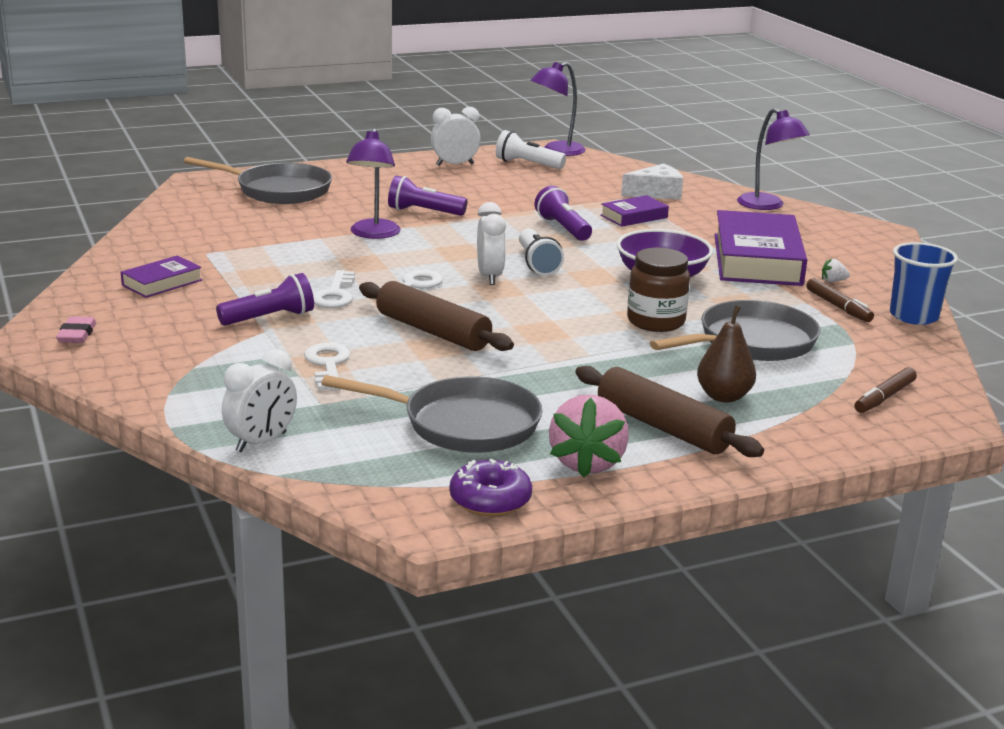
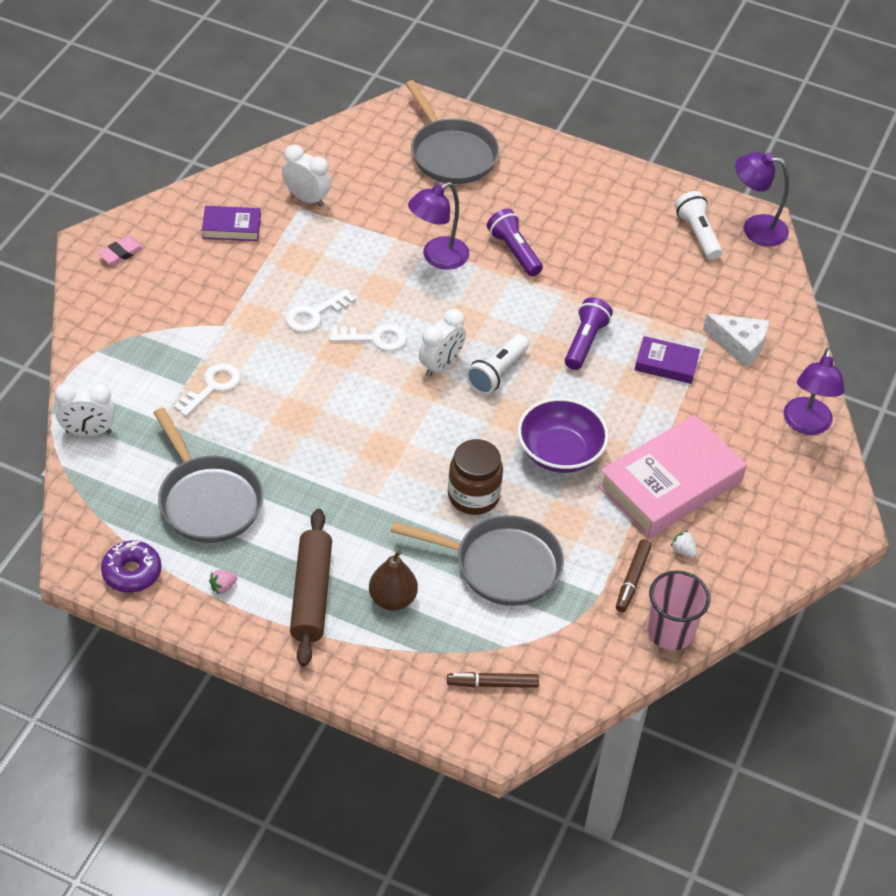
camera: 45 degrees right, 25 degrees up
(270, 318) = (243, 313): purple flashlight -> none
(433, 331) = (317, 399): brown rolling pin -> none
(455, 164) = (636, 198): white clock -> white clock (306, 198)
(587, 463) = (223, 587): pink strawberry -> pink strawberry, size x0.40
(757, 259) = (670, 484): purple book -> pink book
(914, 316) = (670, 632): blue cup -> pink cup

